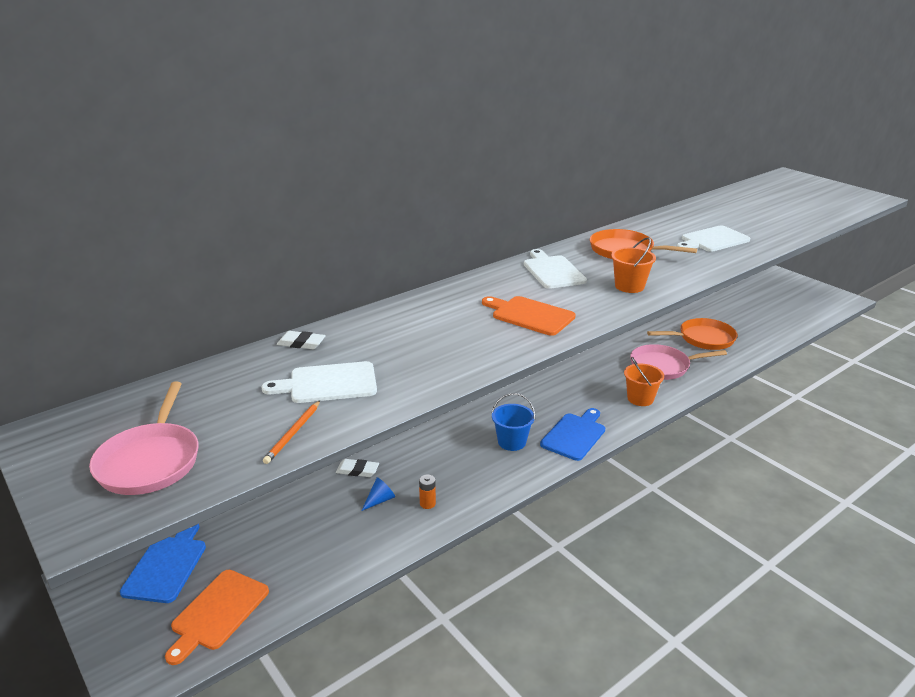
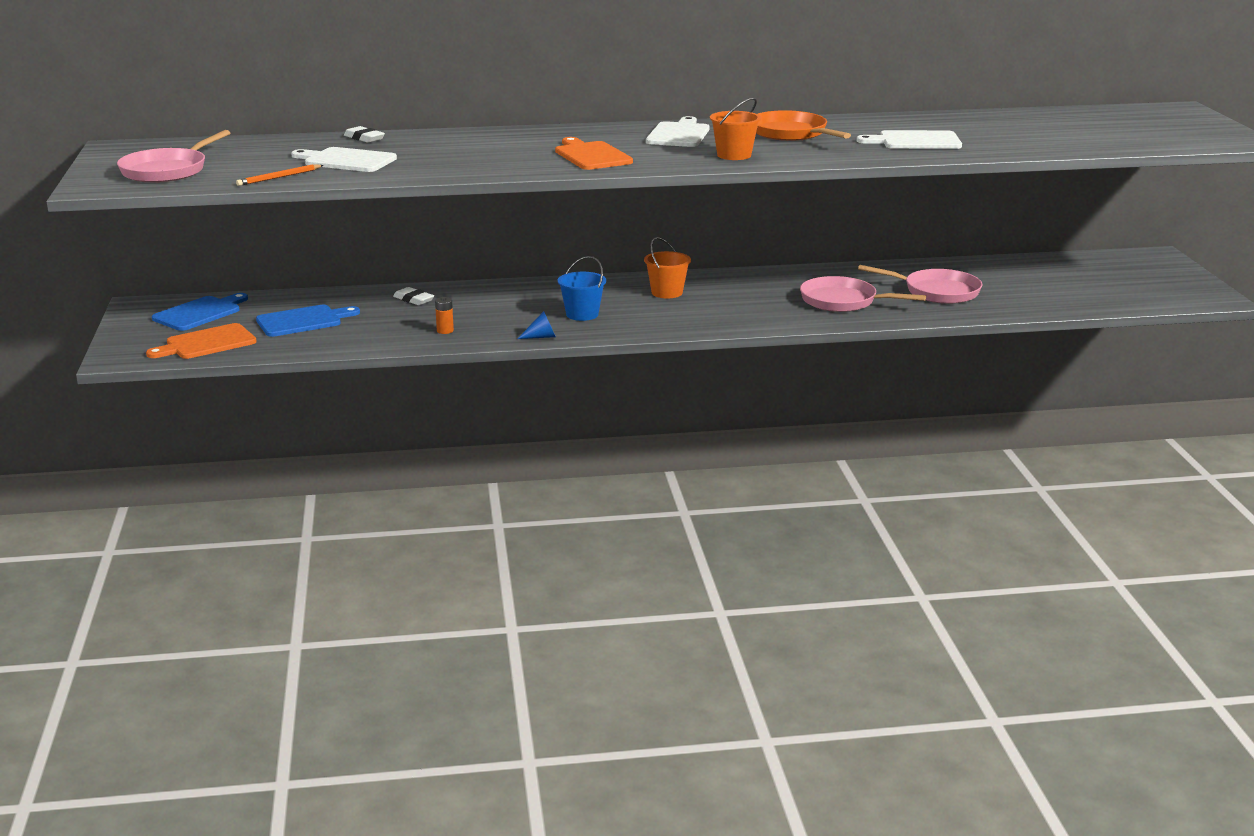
camera: 30 degrees right, 5 degrees down
(380, 500) = (407, 319): blue cone -> blue cone (541, 337)
(574, 435) = (653, 324): blue cutting board -> blue cutting board (303, 321)
(640, 398) = (770, 317): orange bucket -> orange bucket (667, 292)
(703, 339) = (937, 292): orange pan -> pink pan

